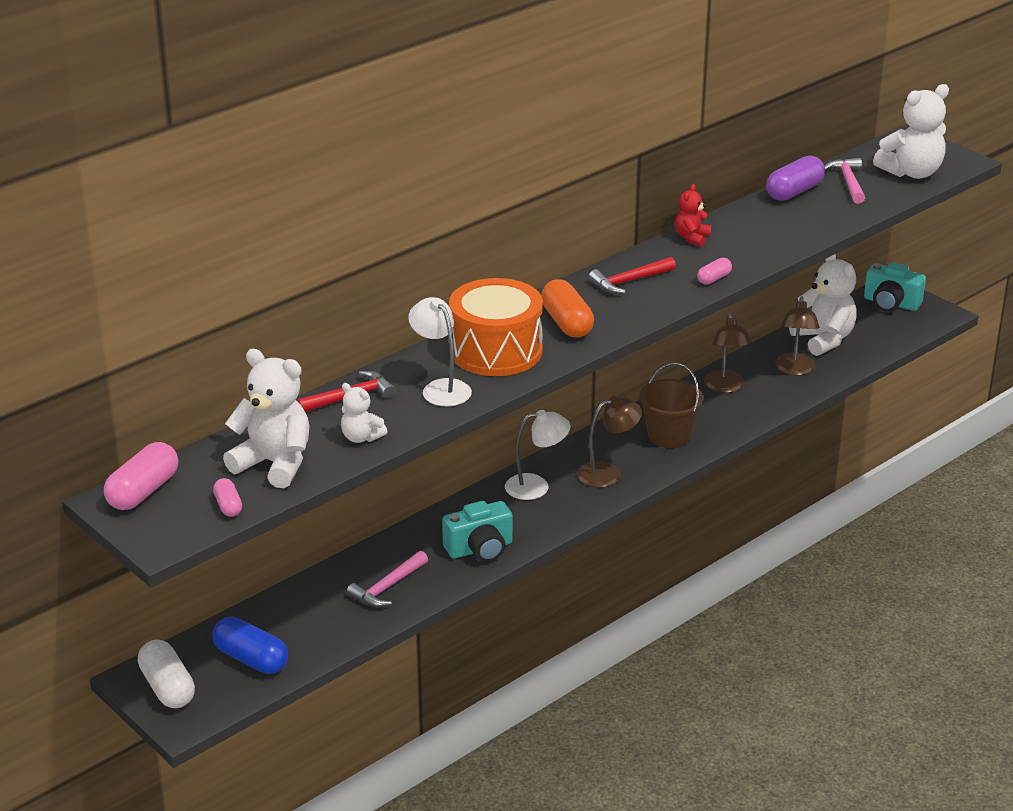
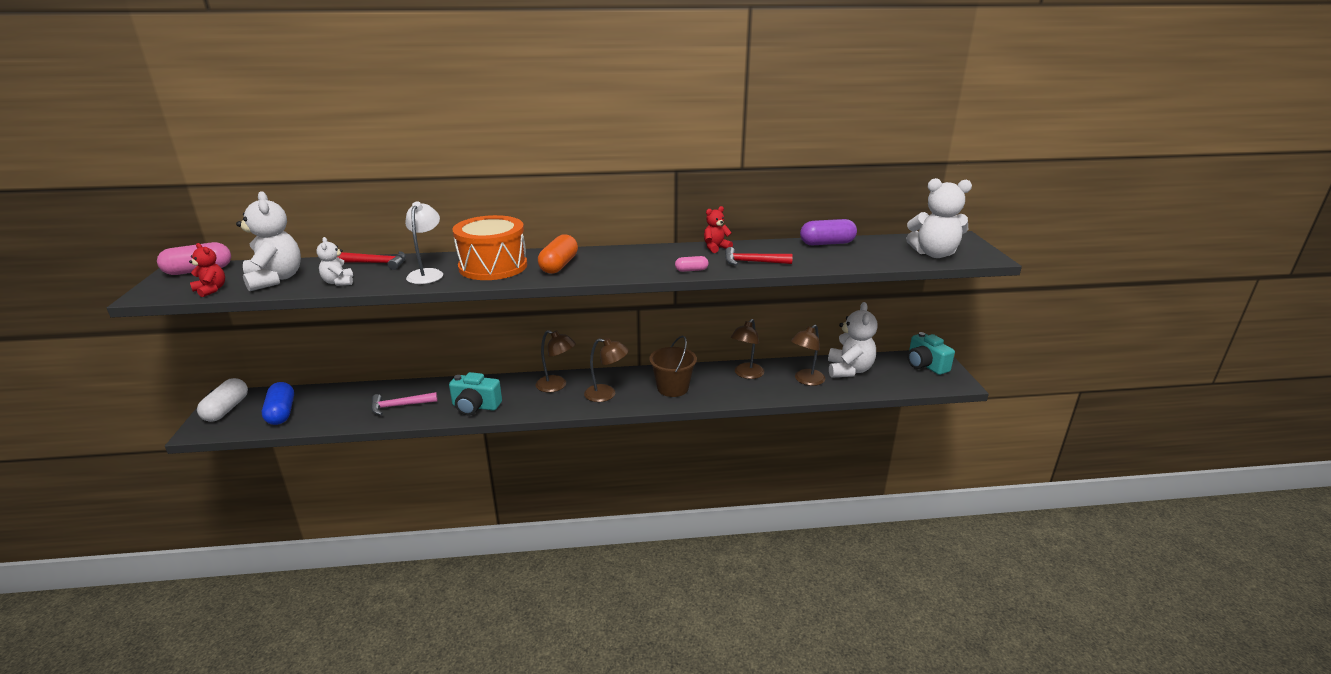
camera: 35 degrees right, 5 degrees down
(228, 506) = (211, 290): pink capsule -> red teddy bear
(536, 486) = (556, 386): white lamp -> brown lamp
(629, 281) = (635, 257): red hammer -> red hammer (752, 262)
(848, 182) = (876, 247): pink hammer -> none

